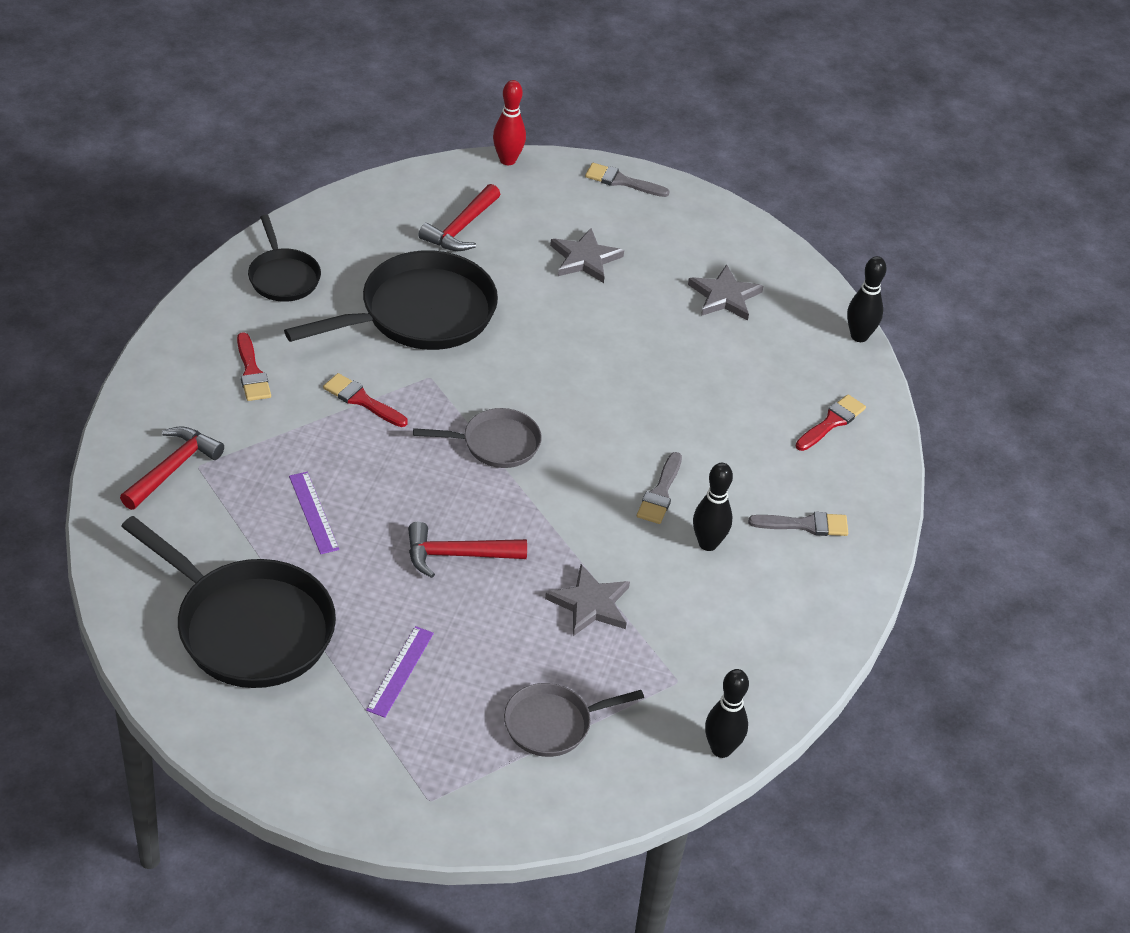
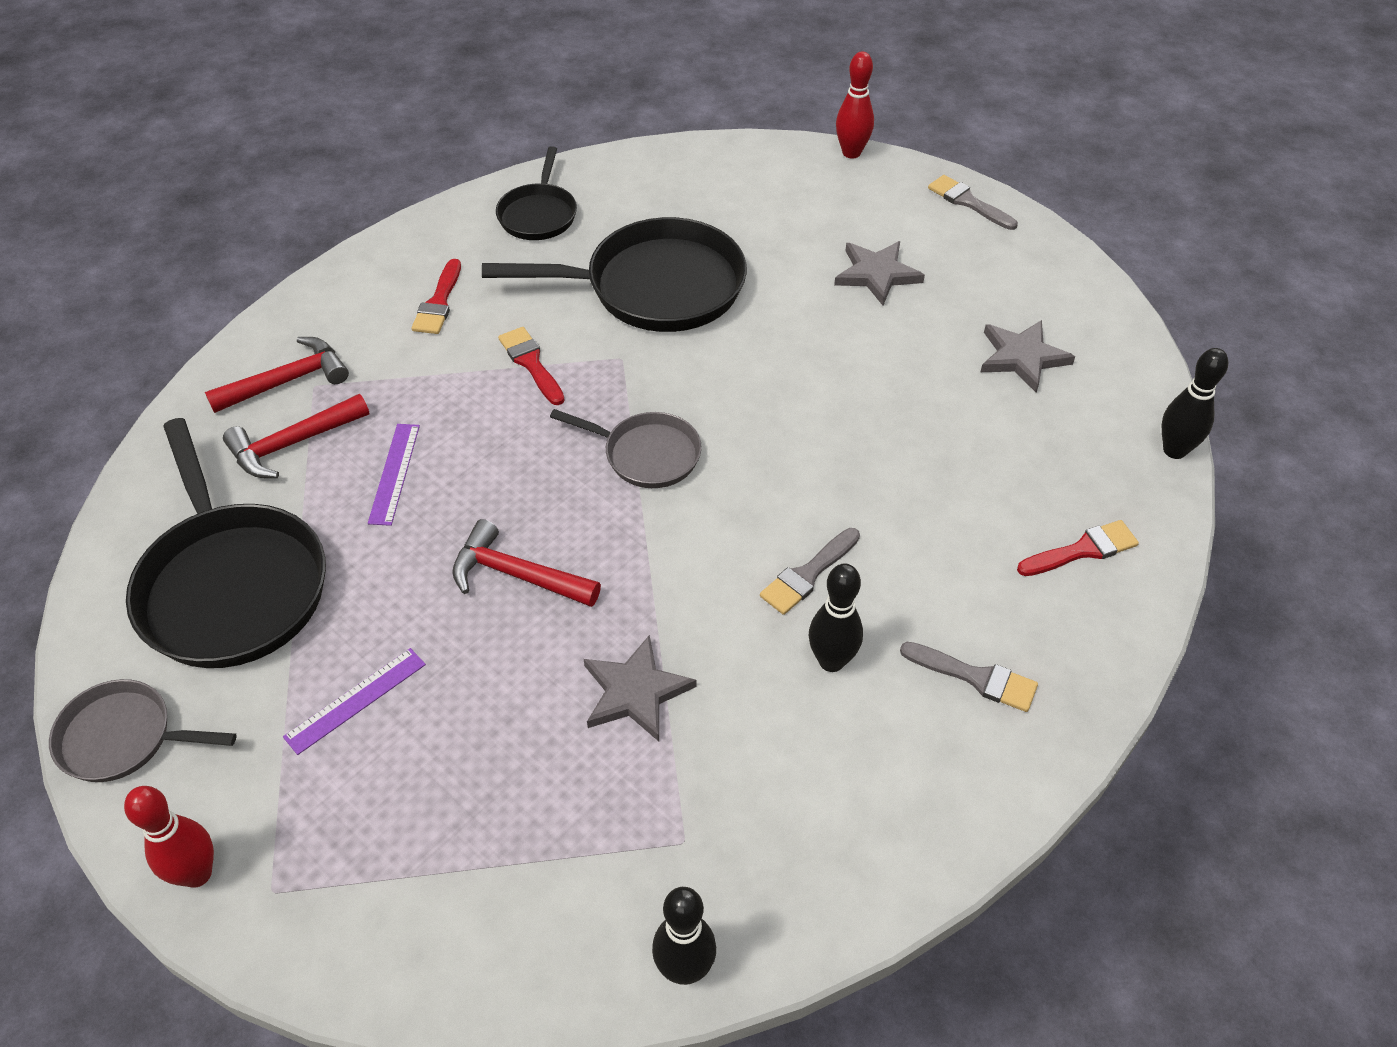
camera: 30 degrees right, 5 degrees up
(370, 808) = (197, 873): none -> red bowling pin
(461, 228) = (757, 210): red hammer -> red hammer (292, 444)
(553, 724) = (488, 842): grey pan -> grey pan (123, 738)

